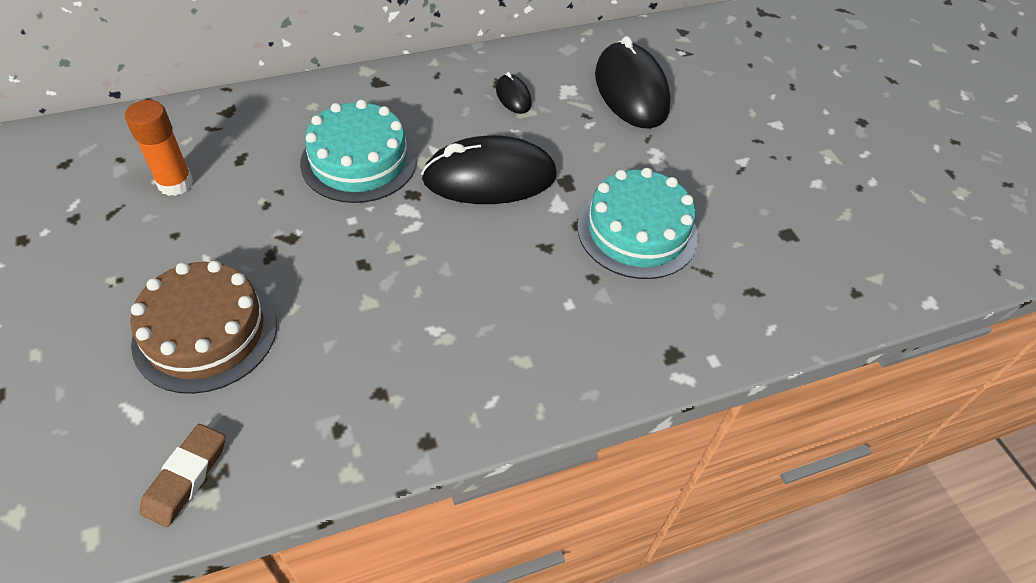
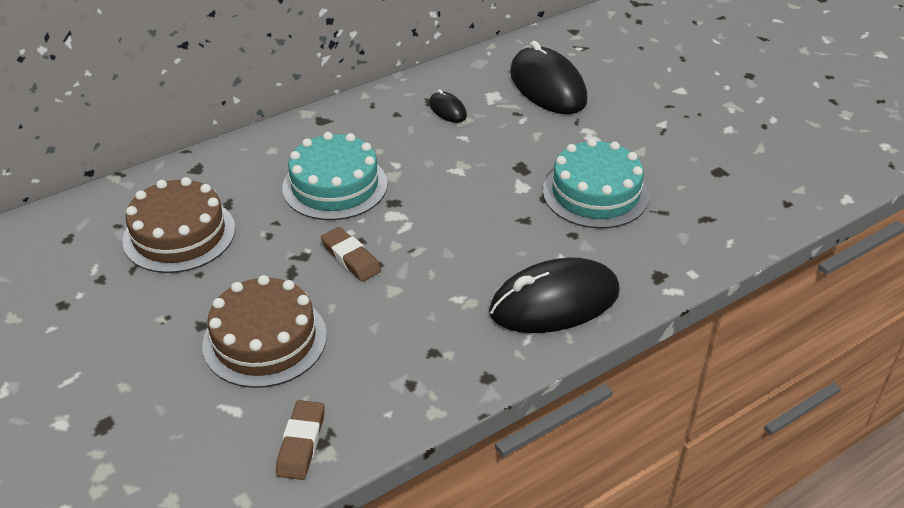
camera: 10 degrees left, 10 degrees down
(175, 183) = (179, 234): orange glue stick -> brown cake
(339, 252) = (350, 258): none -> brown eraser
(489, 178) = (454, 177): black mouse -> black mouse (554, 302)

